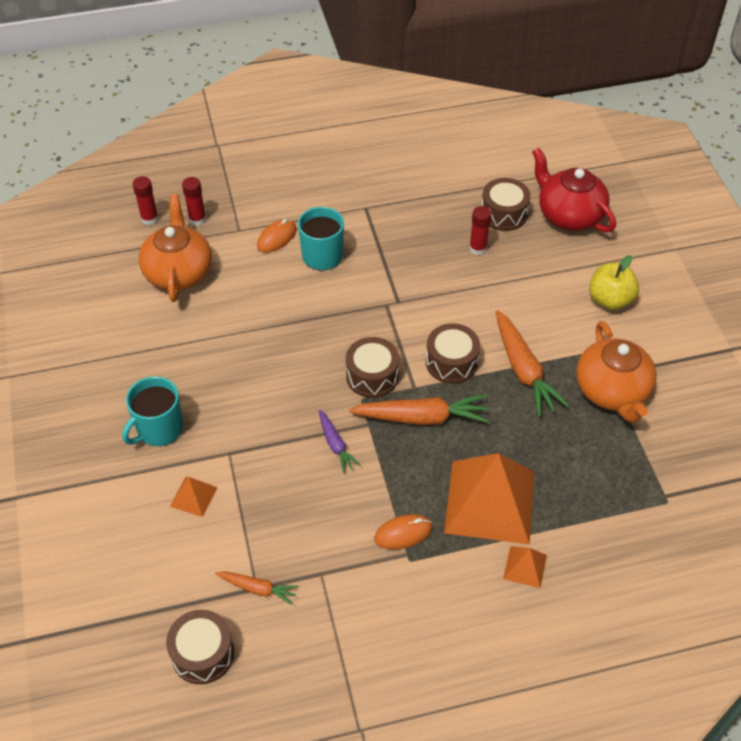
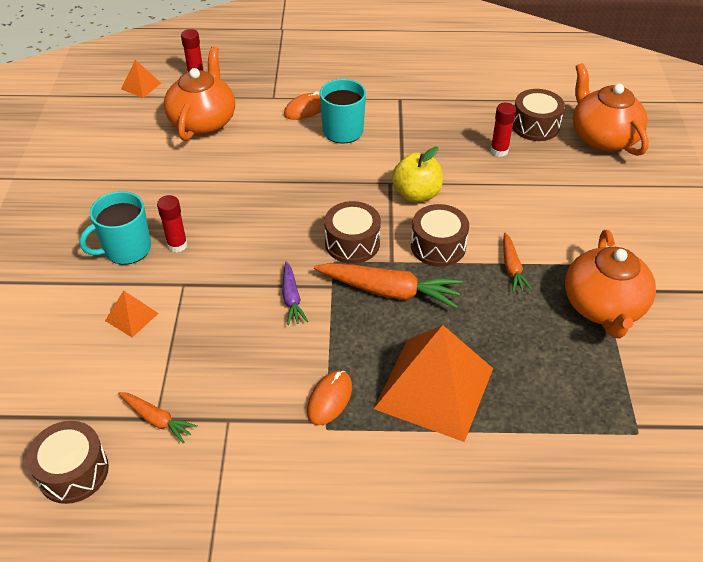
camera: 15 degrees right, 5 degrees down
(197, 219) = (238, 83): red glue stick -> red glue stick (177, 245)
(403, 533) = (329, 399): orange mouse -> orange mouse turned 60 degrees counterclockwise
(523, 370) = (512, 268): orange carrot -> orange carrot, size x0.55
(525, 567) = (451, 465): orange pyramid -> orange pyramid (141, 86)
(569, 215) = (602, 137): red teapot -> orange teapot
(610, 300) = (625, 220): yellow apple -> yellow apple (416, 194)

